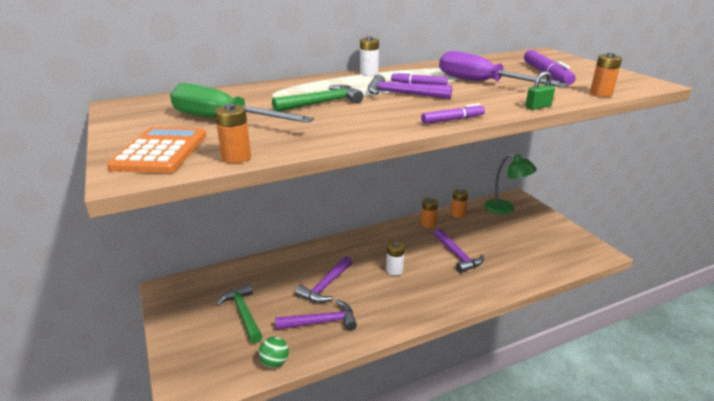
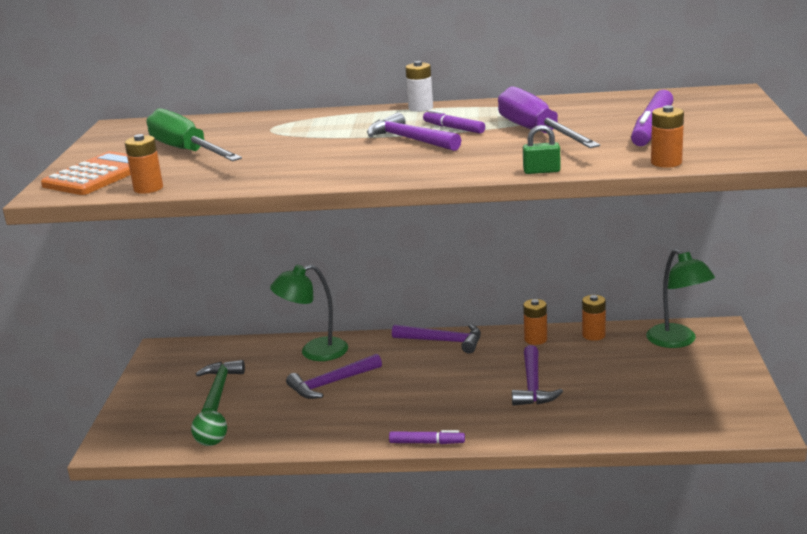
camera: 30 degrees right, 5 degrees down
(292, 264) = (314, 352): none -> green lamp
(321, 322) = (292, 418): purple hammer -> purple hammer (443, 341)
(322, 103) = (306, 142): green hammer -> none
(394, 270) = (430, 385): white battery -> none
(452, 119) = (410, 175): purple marker -> purple marker (427, 443)

